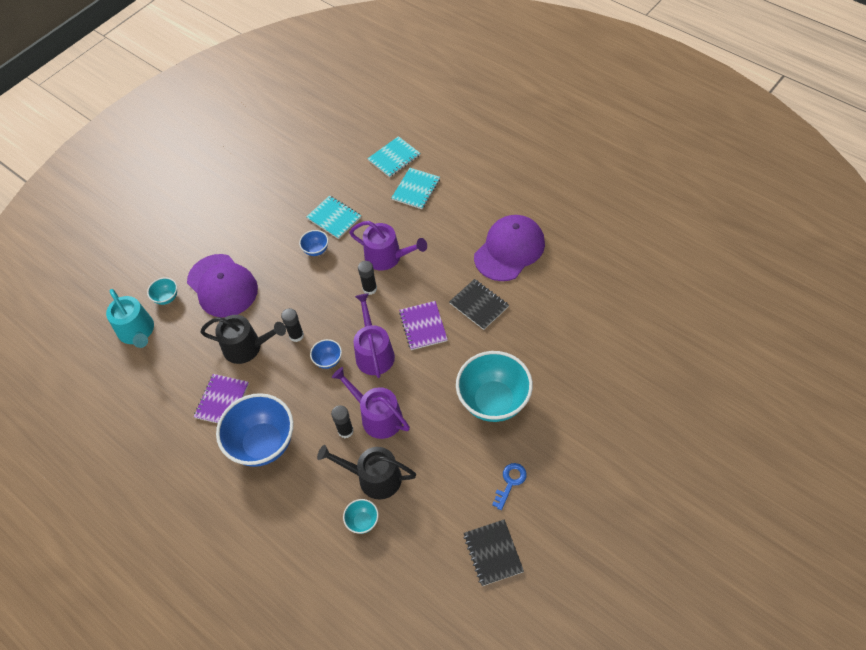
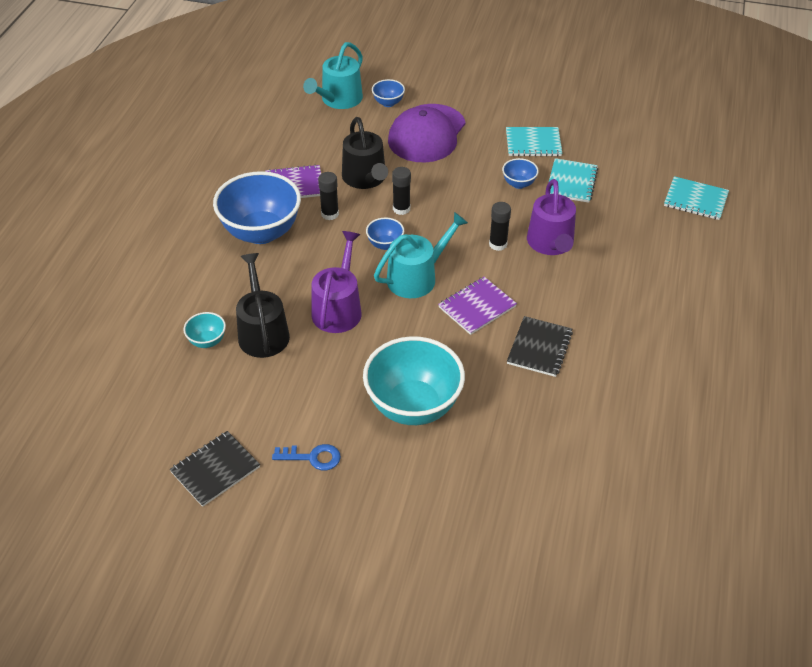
camera: 60 degrees right, 10 degrees down
(167, 298) = (388, 103): turquoise bowl -> blue bowl
(345, 431) = (307, 289): black glue stick -> black glue stick (330, 214)
(374, 353) = (416, 277): purple watering can -> turquoise watering can
(416, 189) = (665, 234): turquoise notebook -> turquoise notebook (533, 143)
(509, 250) = (642, 351): purple cap -> none

